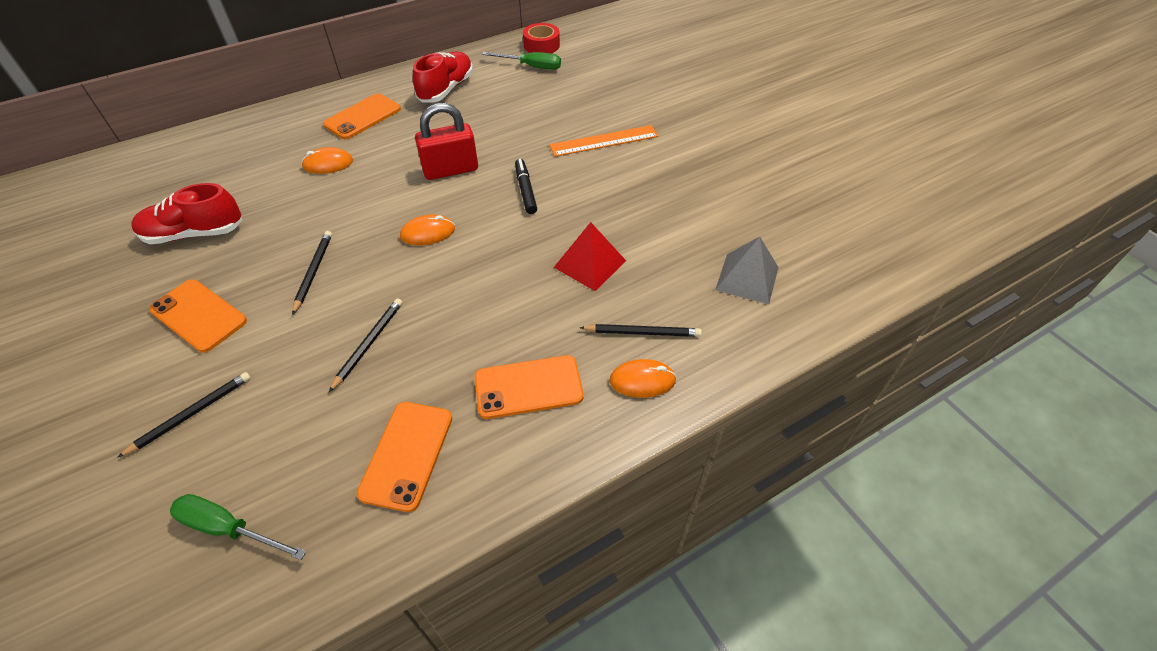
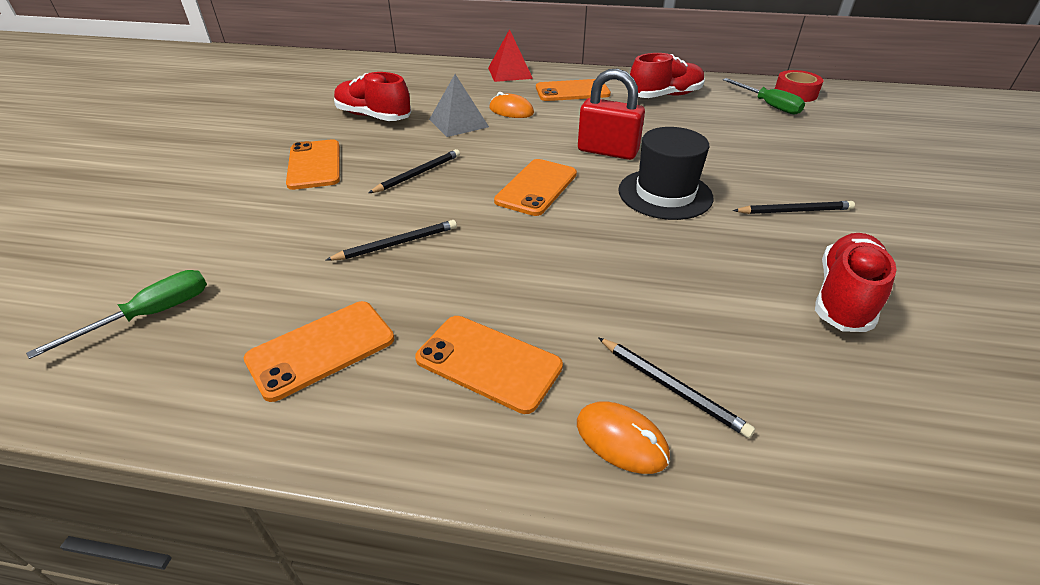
camera: 40 degrees right, 10 degrees down
(191, 414) = (232, 223): black pencil -> black pencil (794, 211)
(229, 528) = (150, 315): green screwdriver -> green screwdriver turned 75 degrees clockwise
(428, 233) = (536, 187): orange mouse -> orange phone
(525, 190) = (665, 194): black marker -> black hat
(590, 264) = (672, 286): red pyramid -> red pyramid (510, 73)
(604, 141) = (796, 187): orange ruler -> none
(685, 216) = (844, 297): none -> red shoe
(747, 278) = (885, 411): grey pyramid -> grey pyramid (458, 123)

